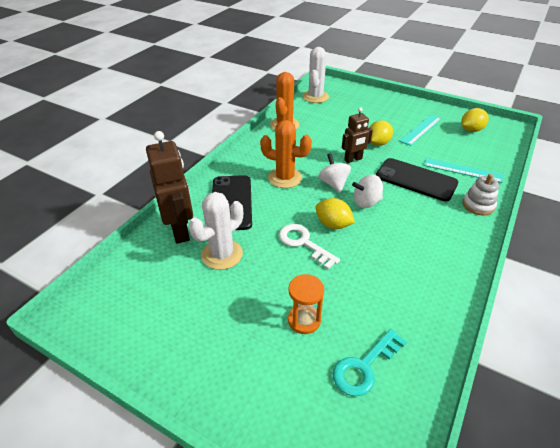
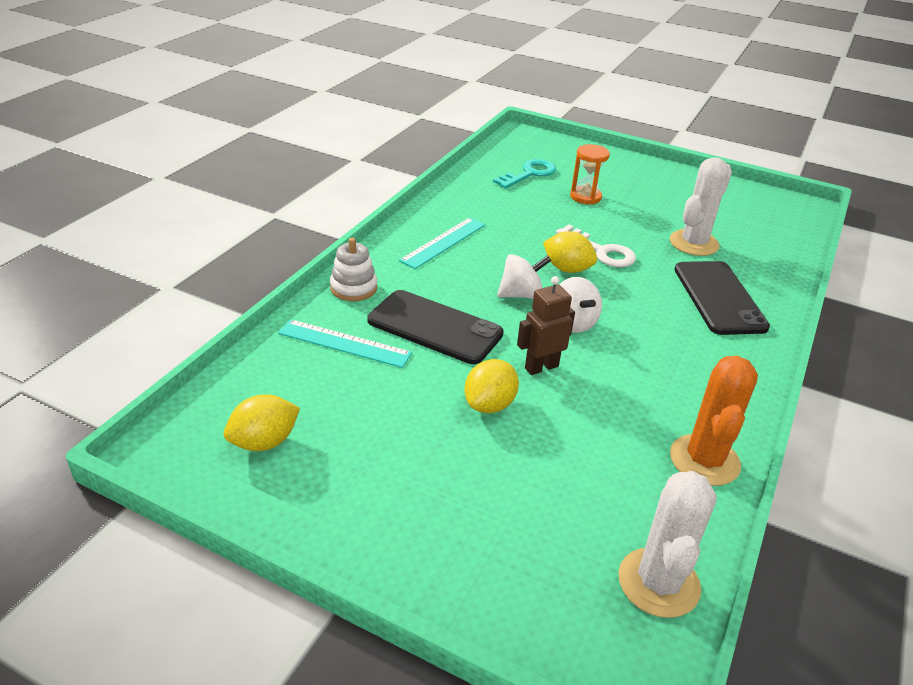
camera: 175 degrees right, 5 degrees down
(180, 231) = (762, 266): brown robot -> none
(285, 178) = (655, 333): orange cactus -> none
(421, 129) = (383, 444): turquoise ruler -> turquoise ruler (443, 242)

